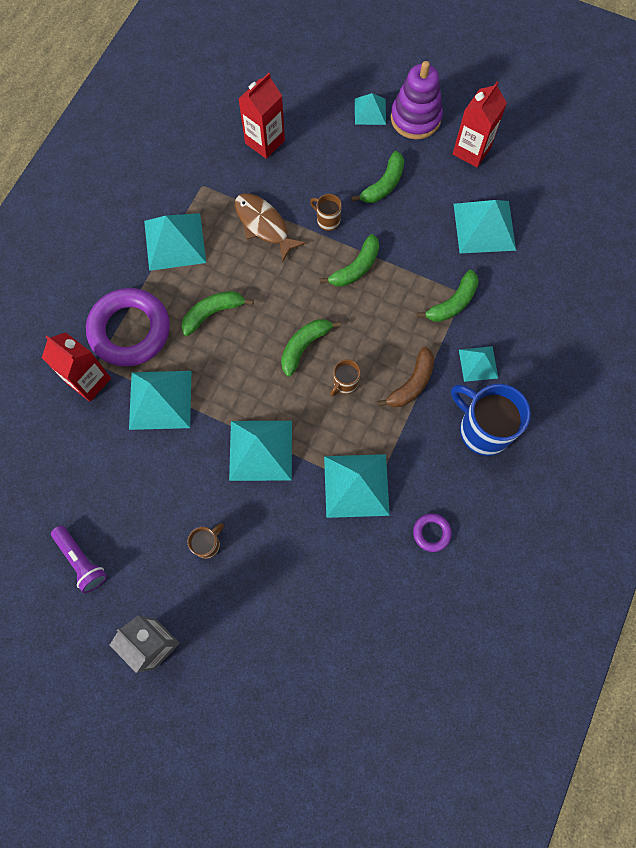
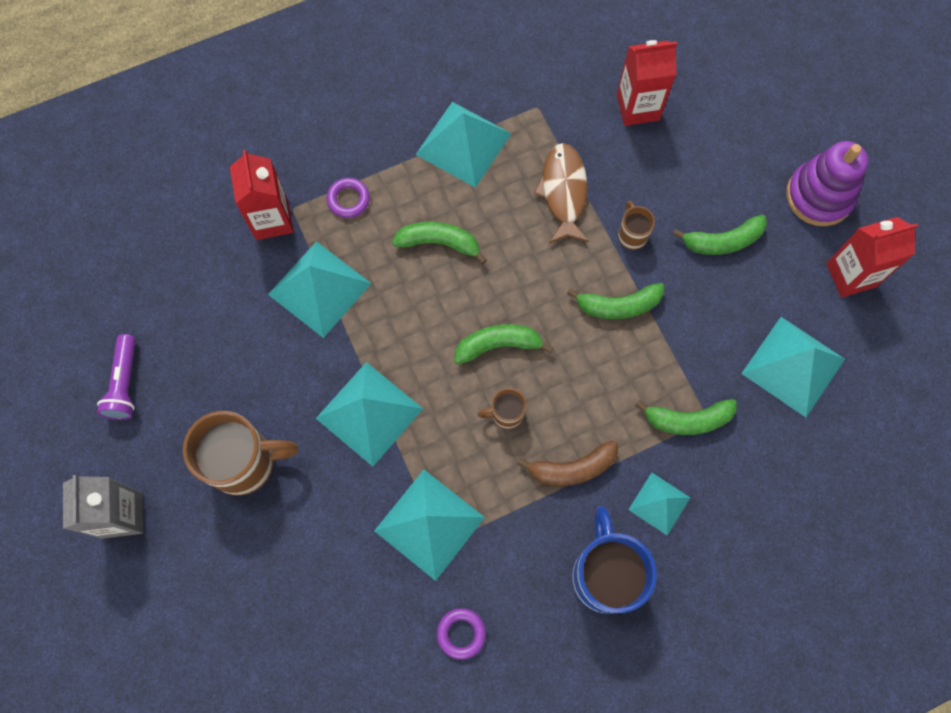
camera: 40 degrees right, 0 degrees up
(130, 330) = (348, 200): purple ring -> purple ring, size x0.43
(208, 544) = (245, 462): brown mug -> brown mug, size x2.06
(370, 111) = (776, 153): turquoise pyramid -> none

